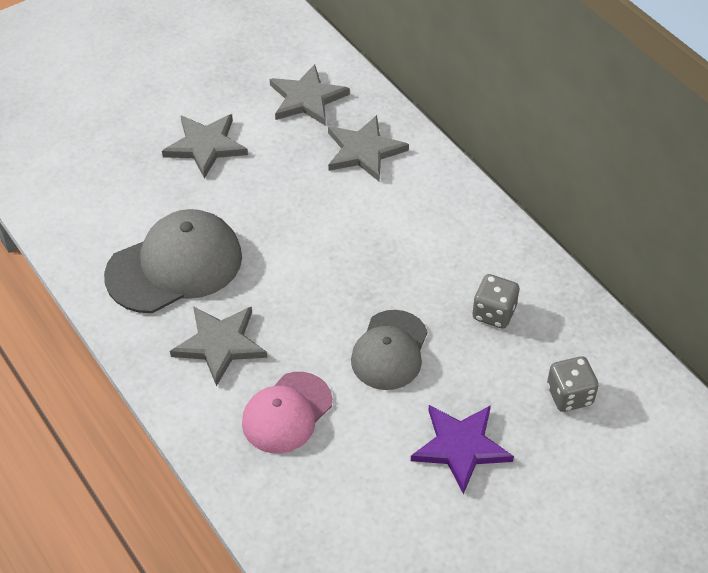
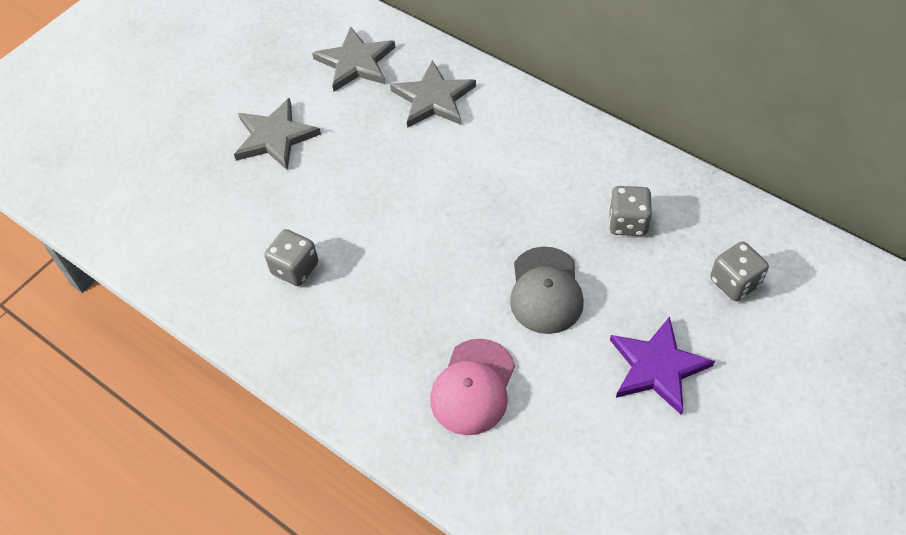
camera: 15 degrees left, 5 degrees up
(175, 266) = (295, 269): grey cap -> grey dice
(220, 344) = (375, 336): grey star -> none

